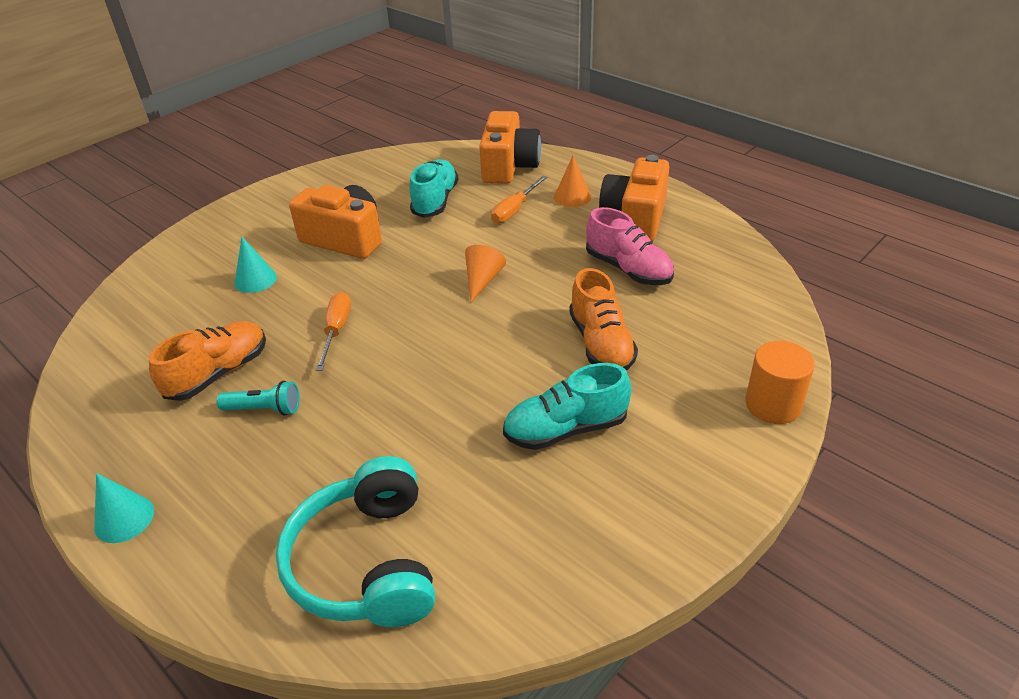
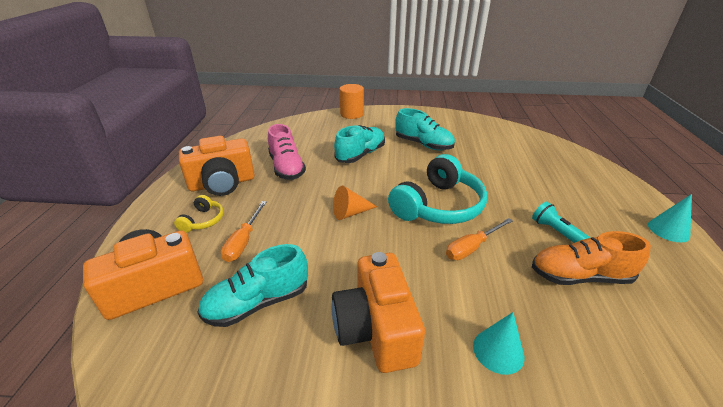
camera: 130 degrees left, 5 degrees down
(366, 562) = (544, 157): turquoise headphones -> turquoise headphones (438, 206)
(514, 210) = (243, 241): orange screwdriver -> orange screwdriver turned 105 degrees clockwise
(572, 197) = (203, 220): orange cone -> yellow headphones
(601, 343) = (360, 154): orange shoe -> turquoise shoe
(628, 269) = (286, 167): pink shoe -> pink shoe turned 150 degrees clockwise

